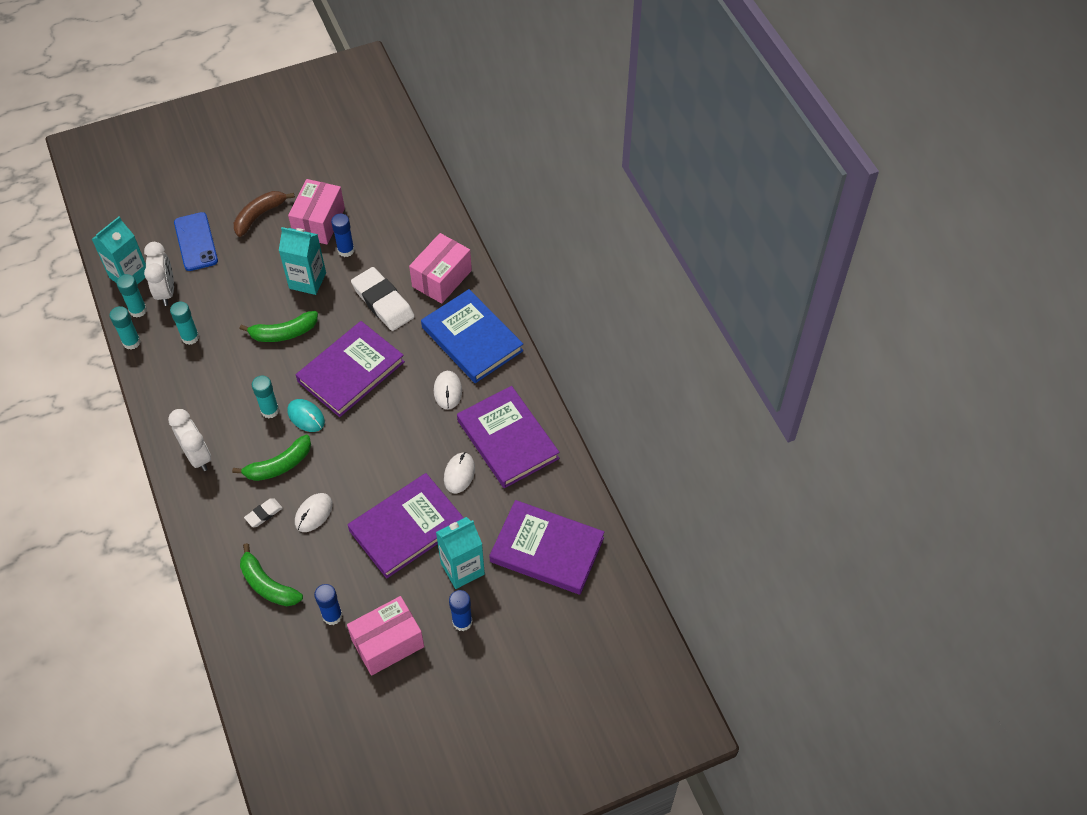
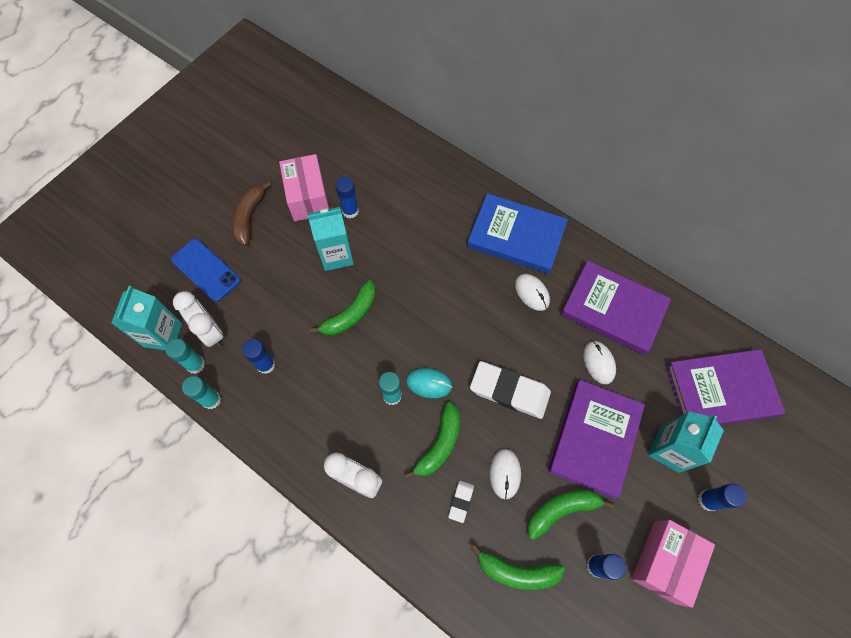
camera: 30 degrees left, 10 degrees up
(190, 337) = (266, 365): turquoise glue stick -> blue glue stick
(337, 563) = (561, 510): none -> green banana
(351, 371) = (437, 319): purple book -> none
(383, 302) = (417, 241): white eraser -> white eraser (509, 391)
(442, 278) = (451, 196): pink box -> none

